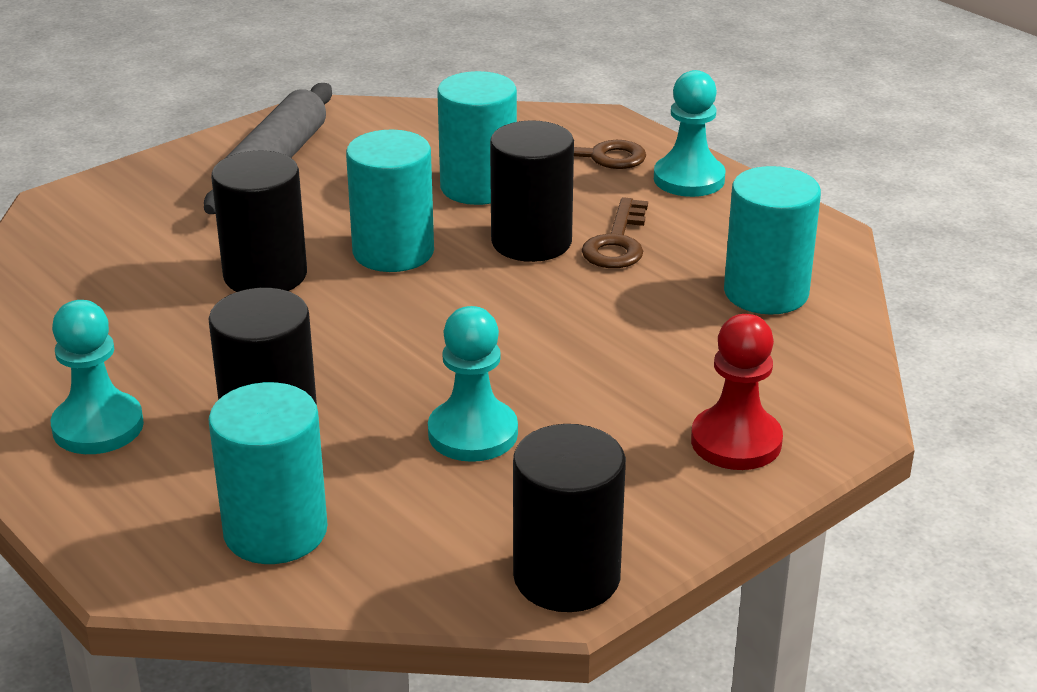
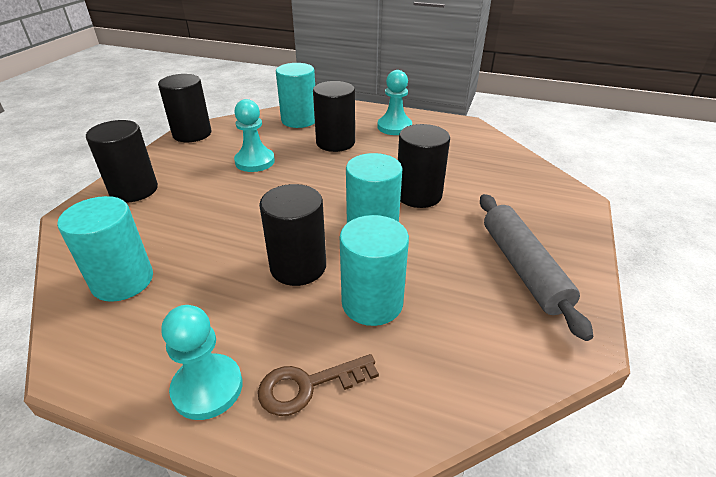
camera: 150 degrees right, 5 degrees up
(617, 242) = (240, 288): brown key -> none
(736, 442) = (134, 190): red pawn -> black cylinder

